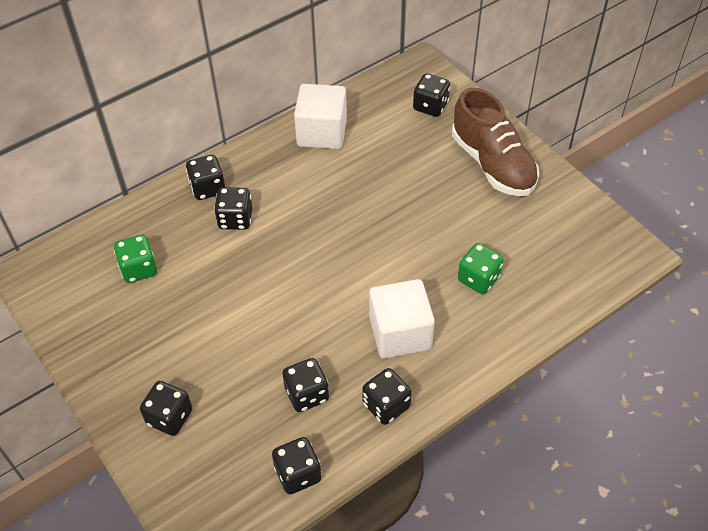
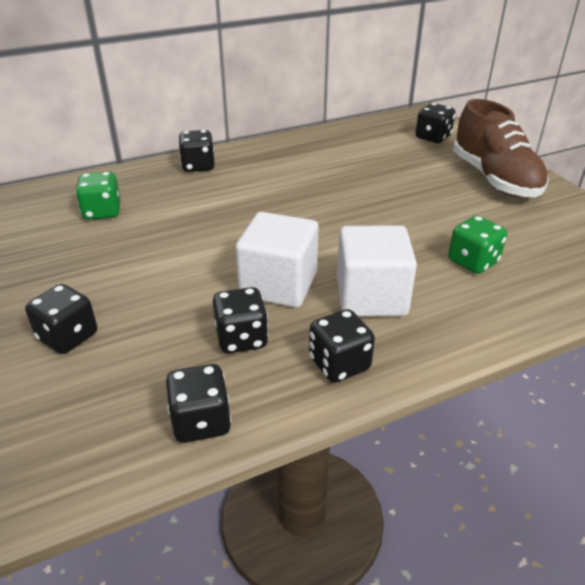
camera: 10 degrees right, 15 degrees down
(235, 219) = (216, 188): black dice -> none
(322, 133) = (322, 143): white cube -> white cube (278, 285)

